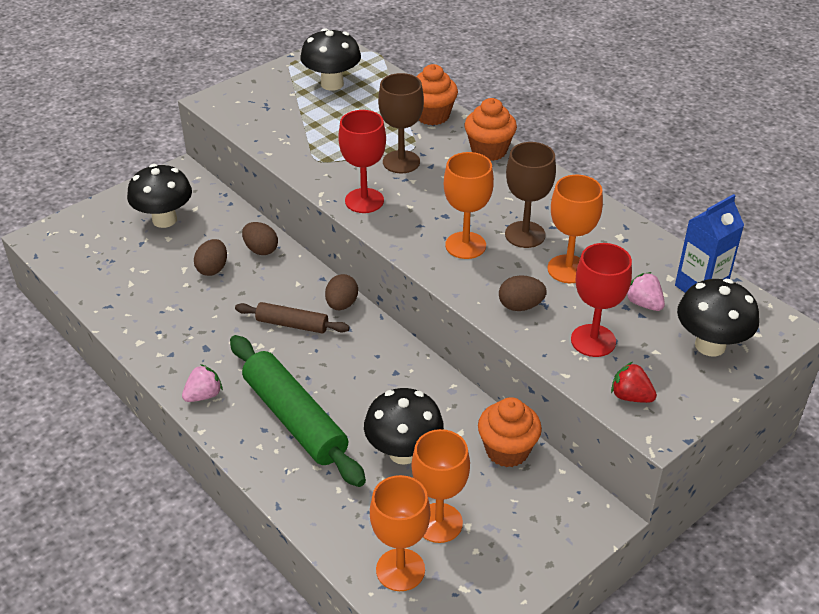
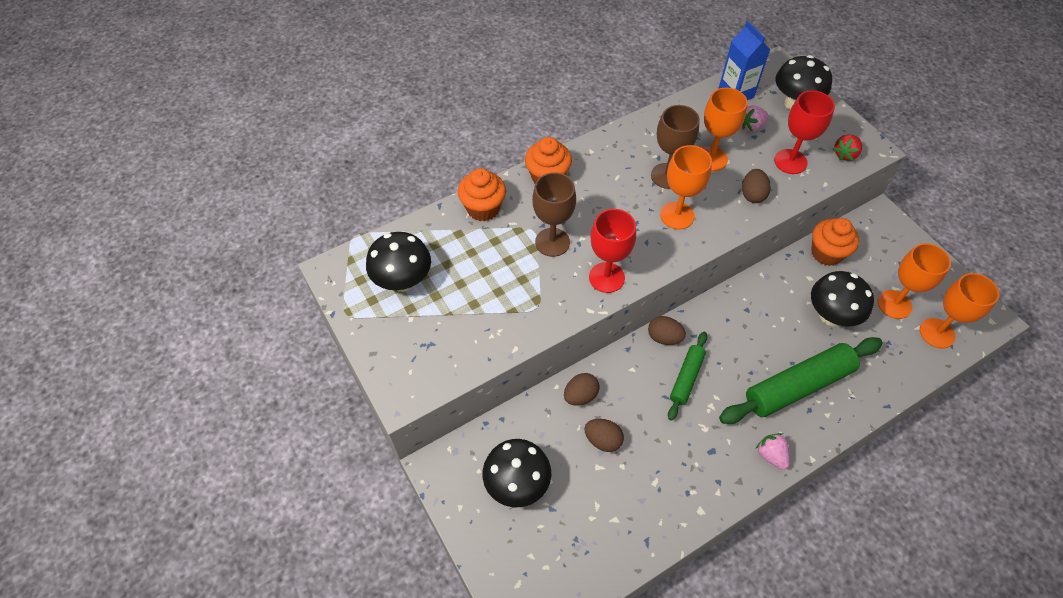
camera: 80 degrees left, 15 degrees up
(292, 324) = (686, 378): brown rolling pin -> green rolling pin

